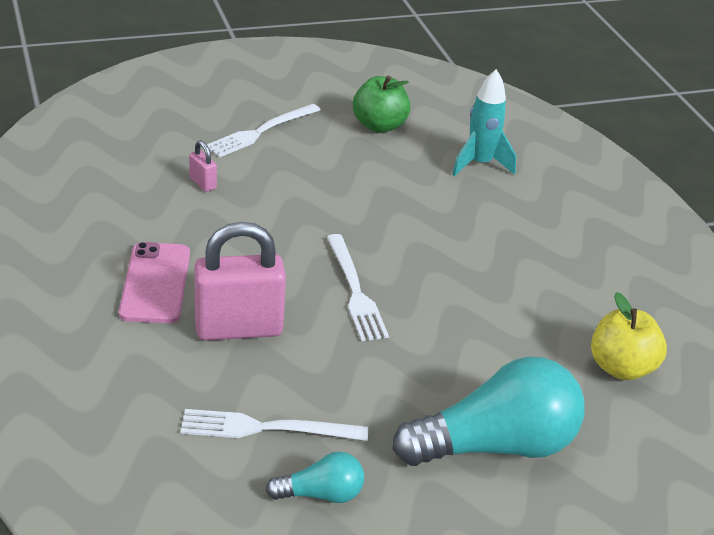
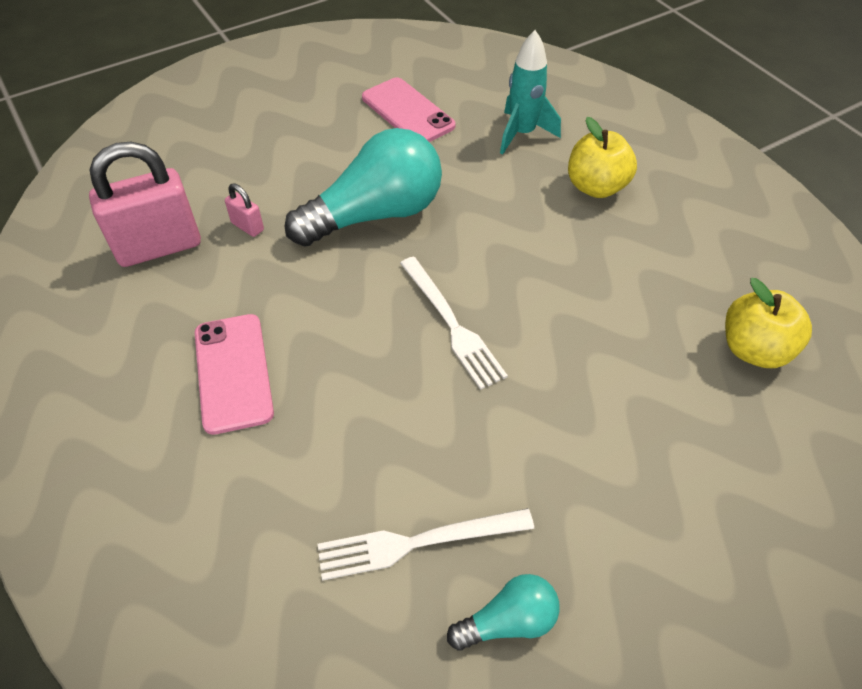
camera: 10 degrees left, 15 degrees up
(238, 328) = (343, 409): pink padlock -> pink padlock (159, 247)
(261, 132) = (289, 147): white fork -> none
(379, 126) = (408, 112): green apple -> pink phone
(495, 445) = (669, 491): turquoise light bulb -> turquoise light bulb (375, 214)
(531, 218) = (596, 187): none -> yellow apple

